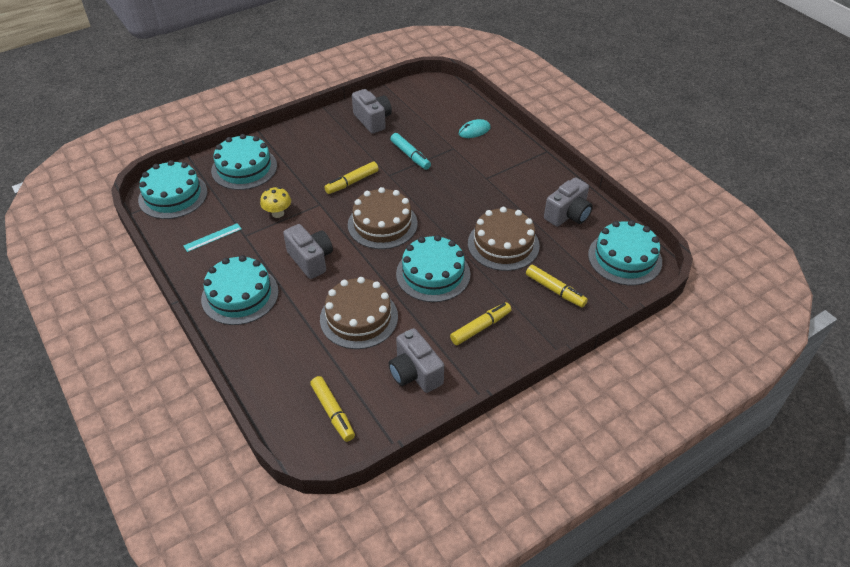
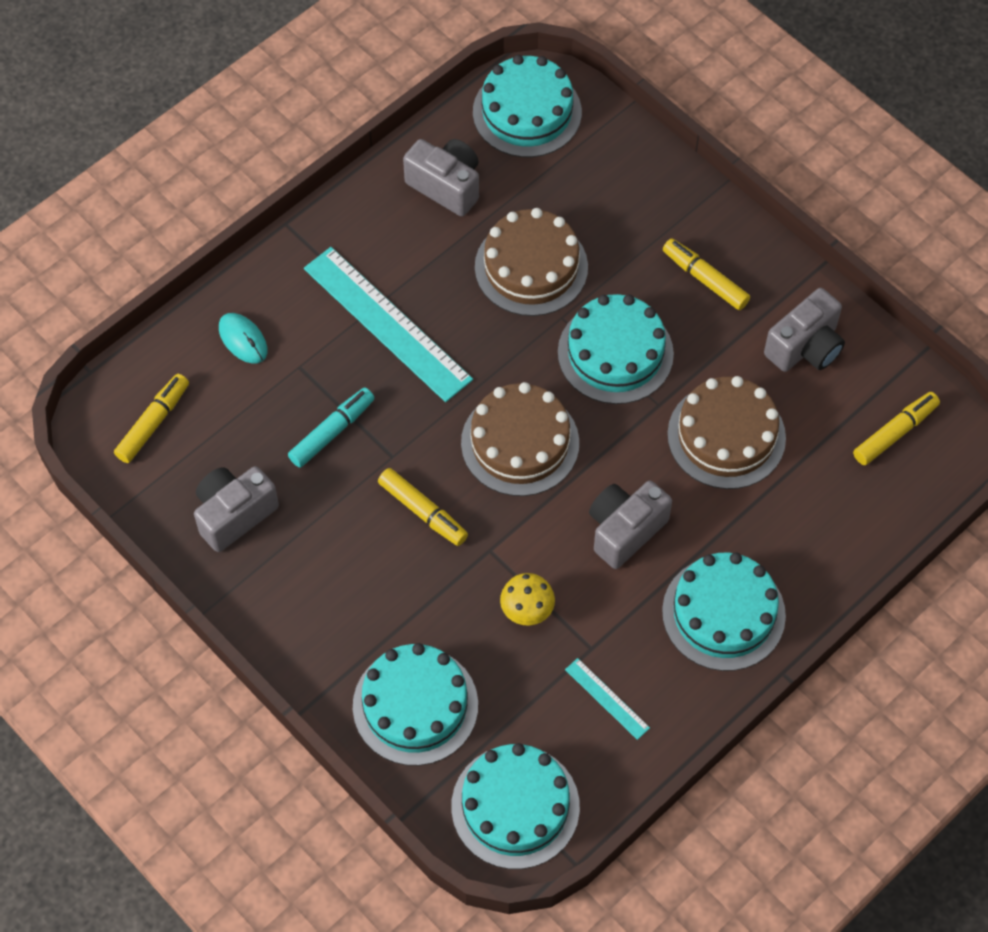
camera: 100 degrees left, 15 degrees up
(474, 181) = (387, 323): none -> turquoise ruler
(555, 290) = (612, 194): yellow marker -> yellow marker (153, 423)

